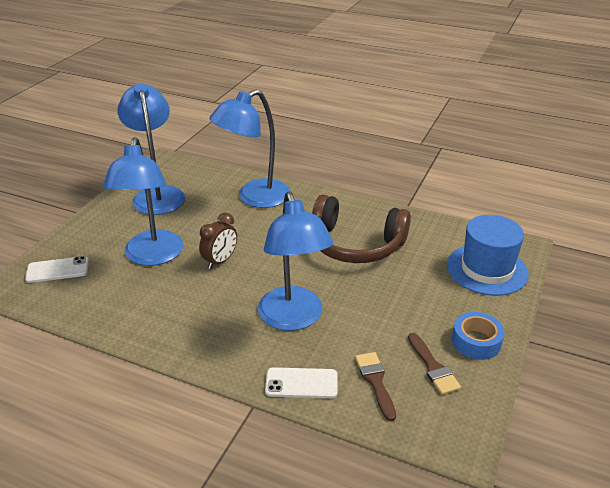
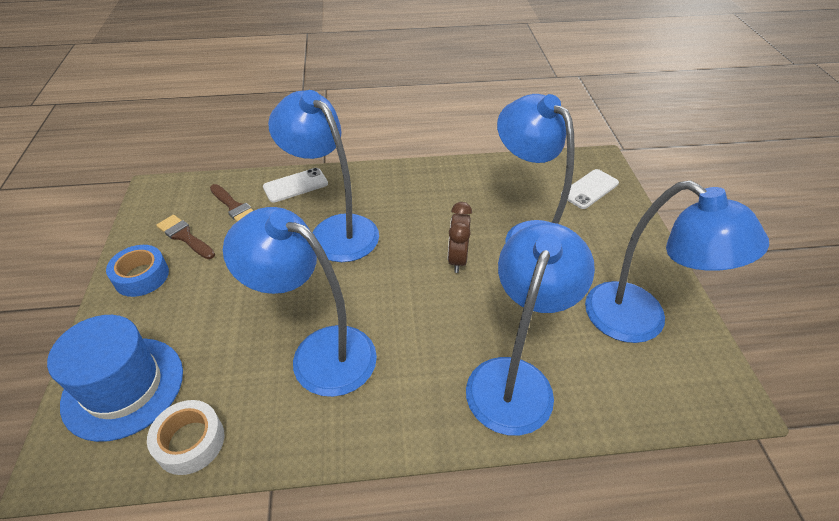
camera: 150 degrees right, 10 degrees up
(355, 244) = (319, 353): brown headphones -> blue lamp
(445, 232) = (190, 442): none -> white tape

